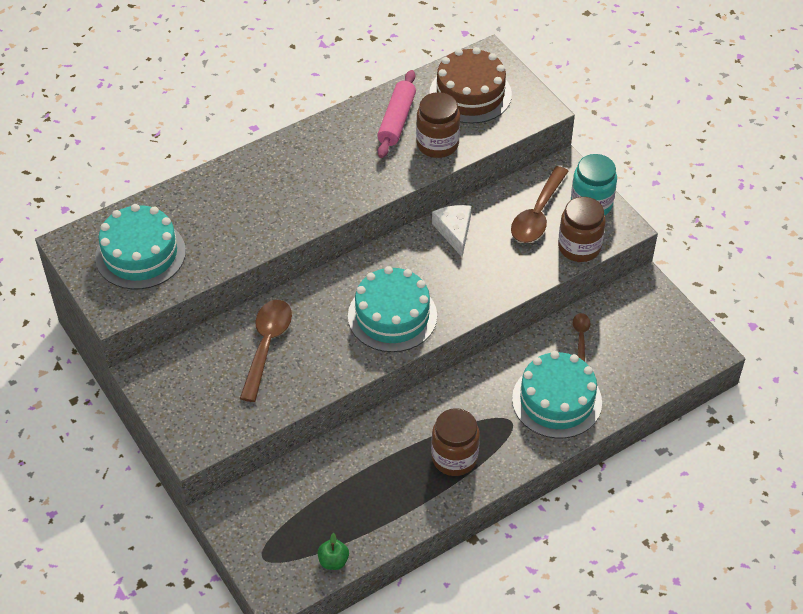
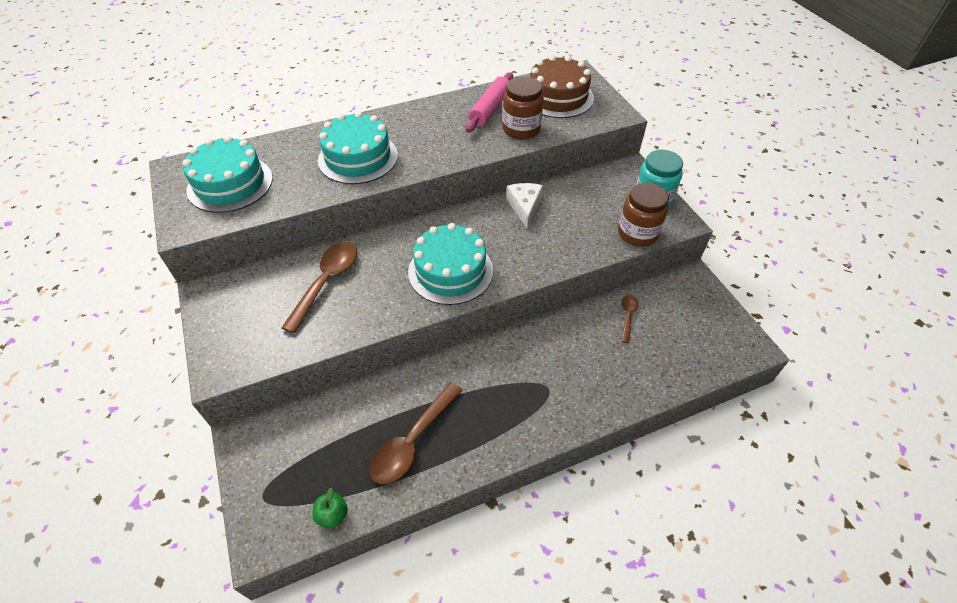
camera: 10 degrees right, 0 degrees up
(454, 458) = (485, 418): brown jar -> none
(537, 214) = (602, 202): brown spoon -> brown spoon (412, 441)
(556, 400) = (597, 374): turquoise cake -> turquoise cake (358, 158)

